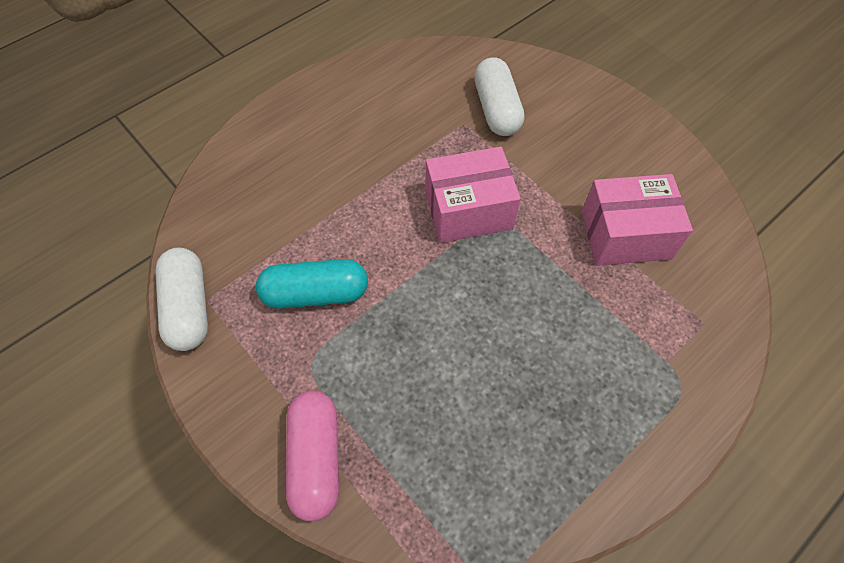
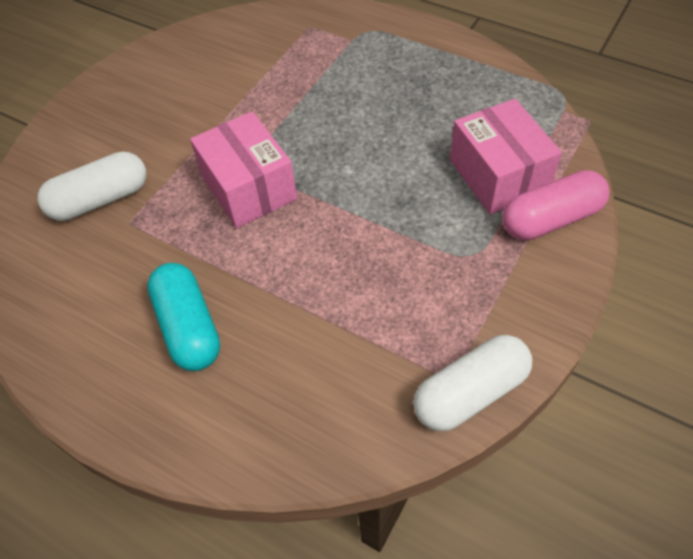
camera: 105 degrees left, 5 degrees down
(315, 293) = (398, 280): turquoise capsule -> turquoise capsule (188, 327)
(625, 235) = (240, 78): pink box -> pink box (498, 175)

